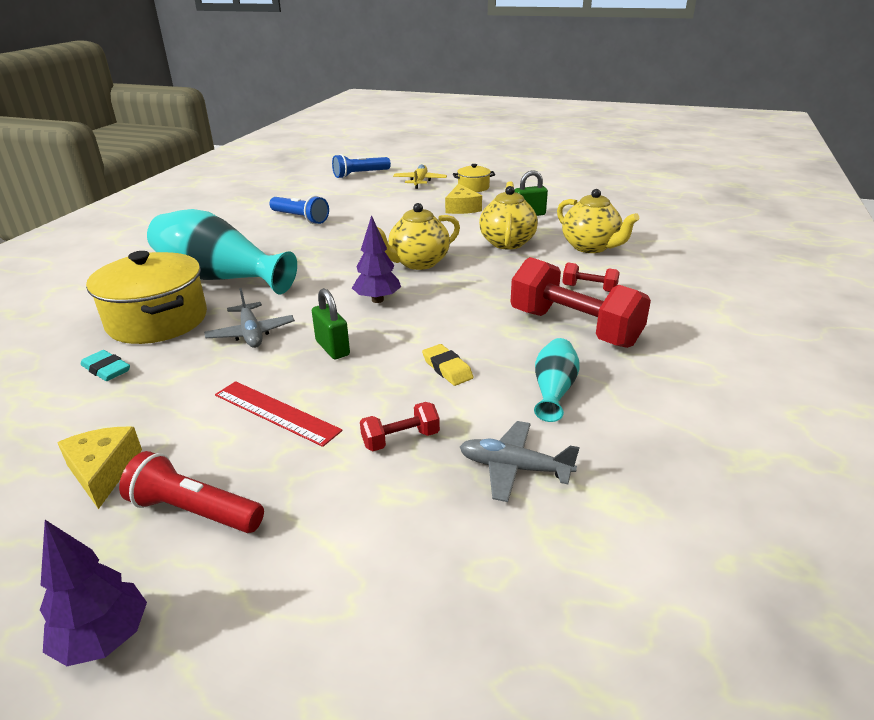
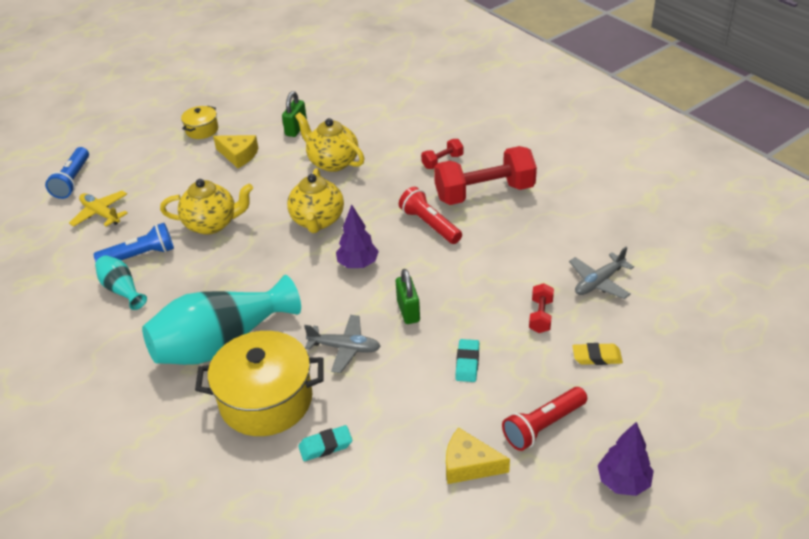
camera: 55 degrees left, 10 degrees up
(276, 412) = (467, 363): red ruler -> turquoise eraser
(332, 348) = (408, 311): green padlock -> green padlock turned 75 degrees clockwise
(420, 182) = (145, 153): yellow plane -> yellow plane (101, 214)
(447, 368) = (482, 267): yellow eraser -> yellow eraser (596, 357)
(479, 315) = (429, 225): none -> red flashlight
(553, 390) = (543, 234): turquoise vase -> turquoise vase (122, 289)
(591, 247) = (385, 130): yellow teapot -> yellow teapot (212, 224)

